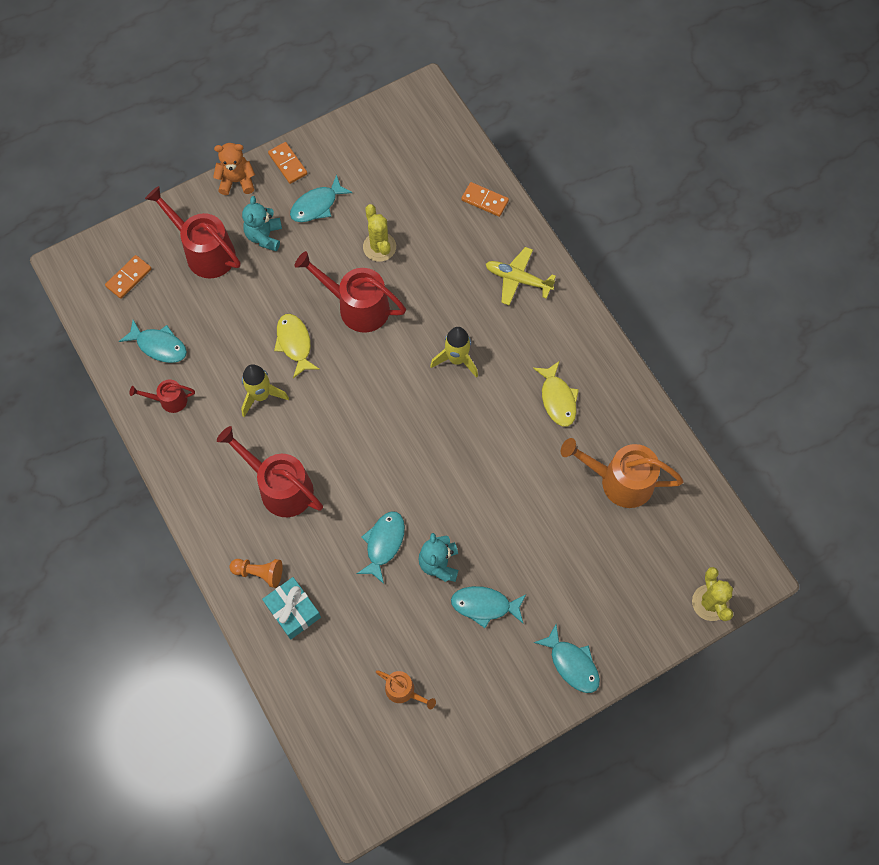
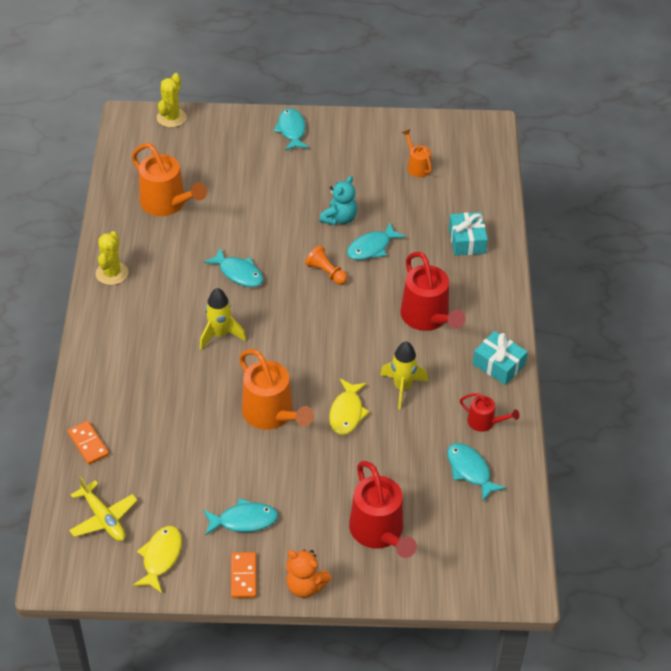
camera: 150 degrees left, 20 degrees down
(129, 278) = (467, 546): orange domino -> none
(186, 470) = (498, 364): none -> turquoise gift
(259, 573) = (478, 273): orange pawn -> orange pawn (326, 272)
(264, 236) = (313, 517): turquoise teddy bear -> none
(357, 307) = (272, 414): red watering can -> orange watering can
(379, 247) = (214, 453): yellow cactus -> yellow cactus (112, 273)
(484, 605) = (325, 183): turquoise fish -> turquoise fish (238, 273)
(518, 279) = (118, 367): yellow plane -> yellow plane (103, 518)
(557, 399) = (165, 271): yellow fish -> yellow fish (160, 557)

